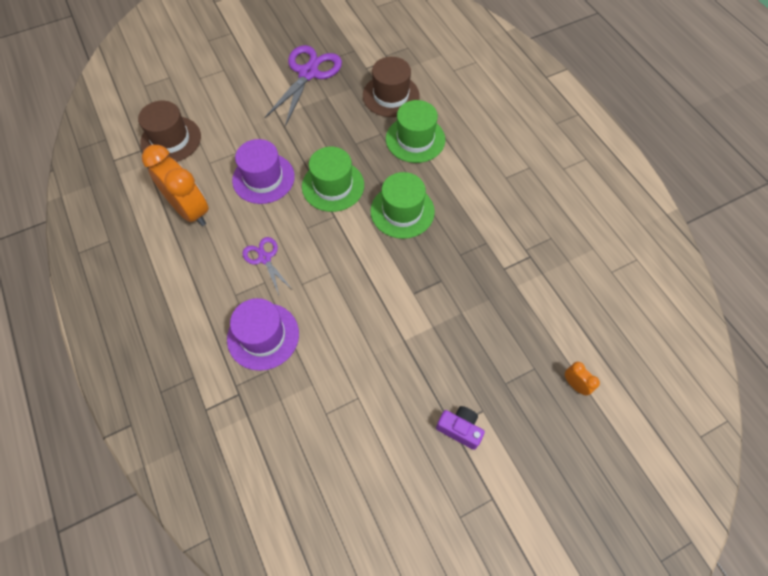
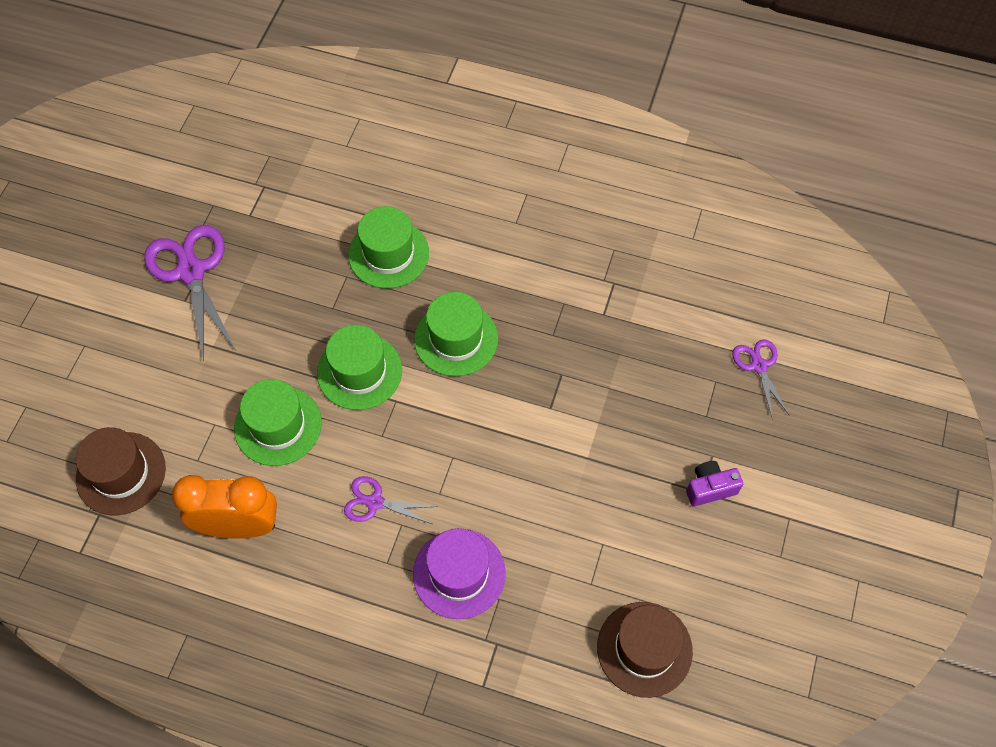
camera: 45 degrees left, 0 degrees up
(263, 178) = (278, 425): purple hat -> green hat
(391, 96) = (312, 226): brown hat -> brown hat (644, 649)
(575, 384) = (759, 366): orange clock -> purple scissors

